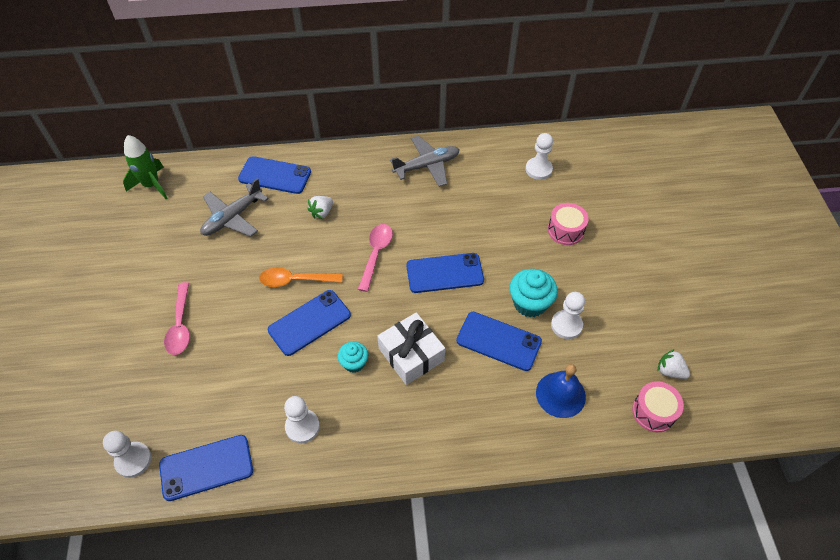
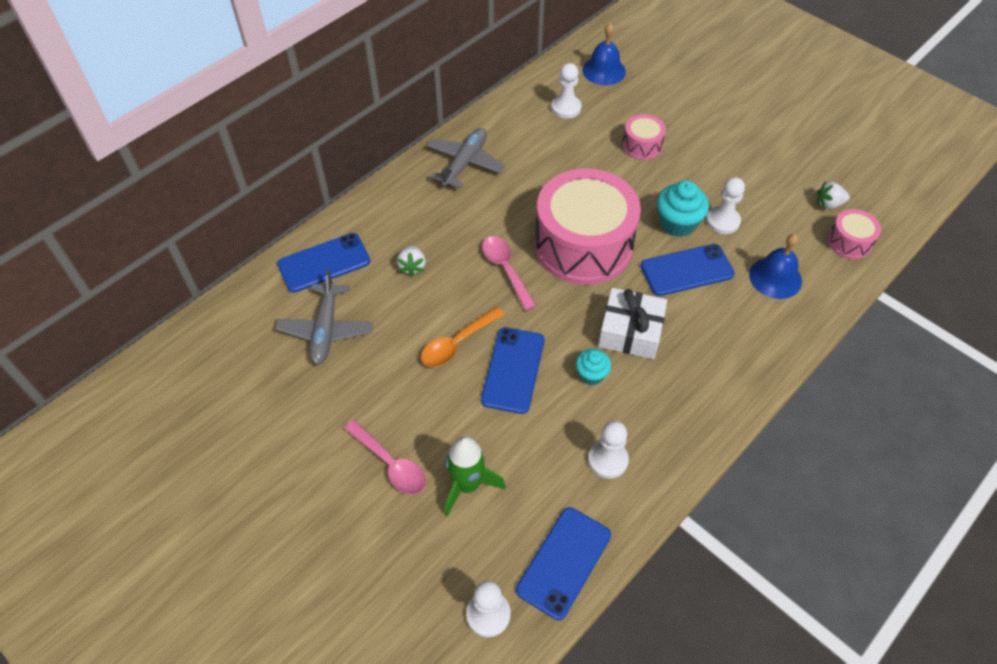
camera: 40 degrees left, 0 degrees up
(151, 185) = (195, 357): green rocket -> green rocket (467, 485)
(444, 273) = (583, 245): blue phone -> pink drum
(597, 159) = (604, 70): none -> blue bell

